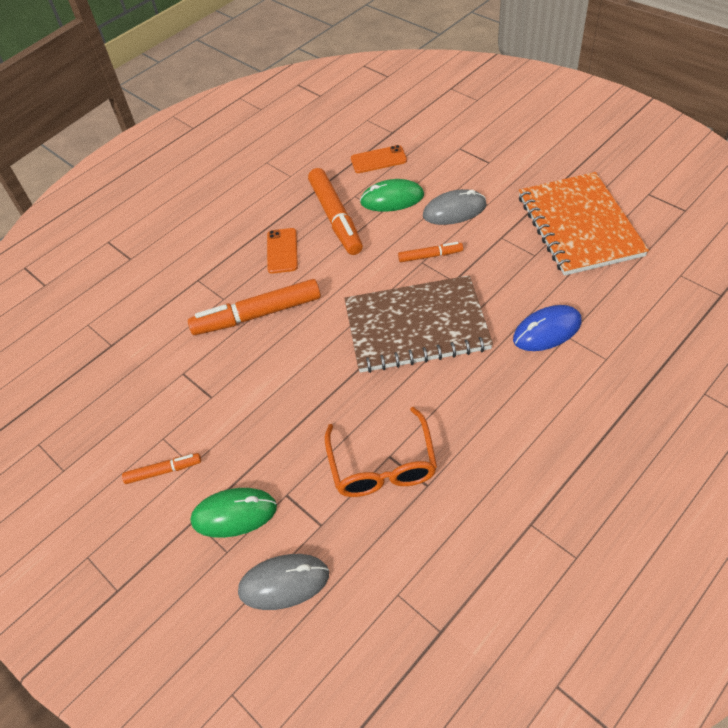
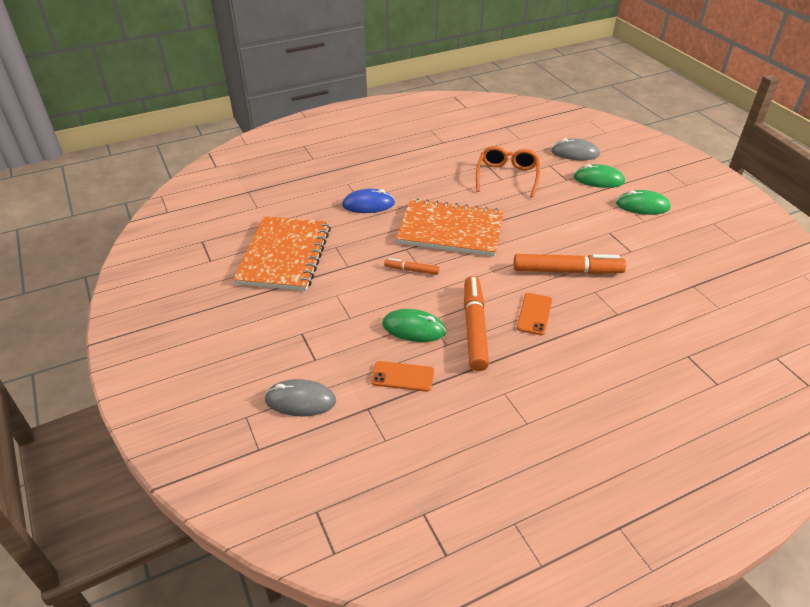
camera: 165 degrees left, 10 degrees down
(163, 471) = (642, 206): orange marker -> green mouse
(416, 326) = (450, 230): brown notebook -> orange notebook
(454, 210) = (367, 299): grey mouse -> grey mouse (300, 400)

